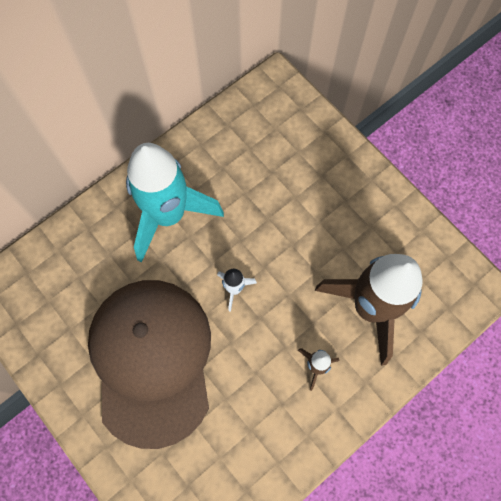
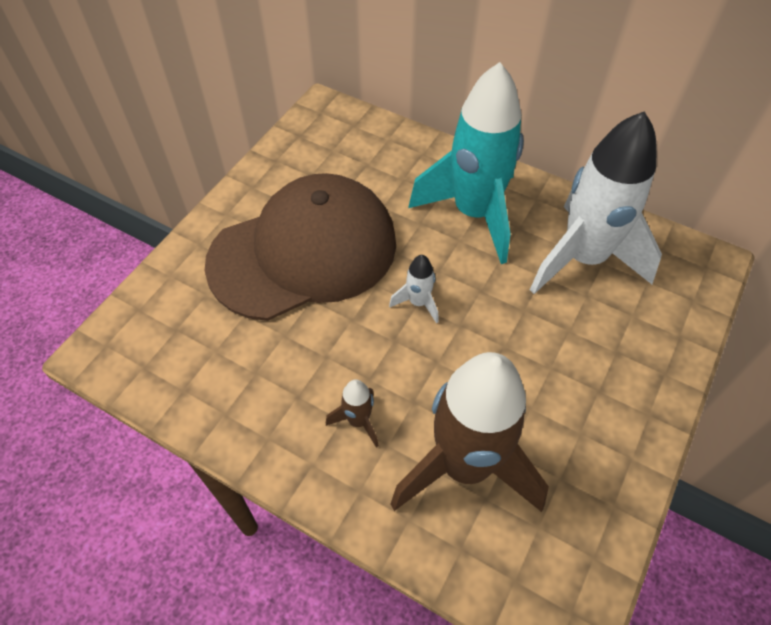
camera: 70 degrees right, 15 degrees down
(241, 159) = (583, 258): none -> white rocket

